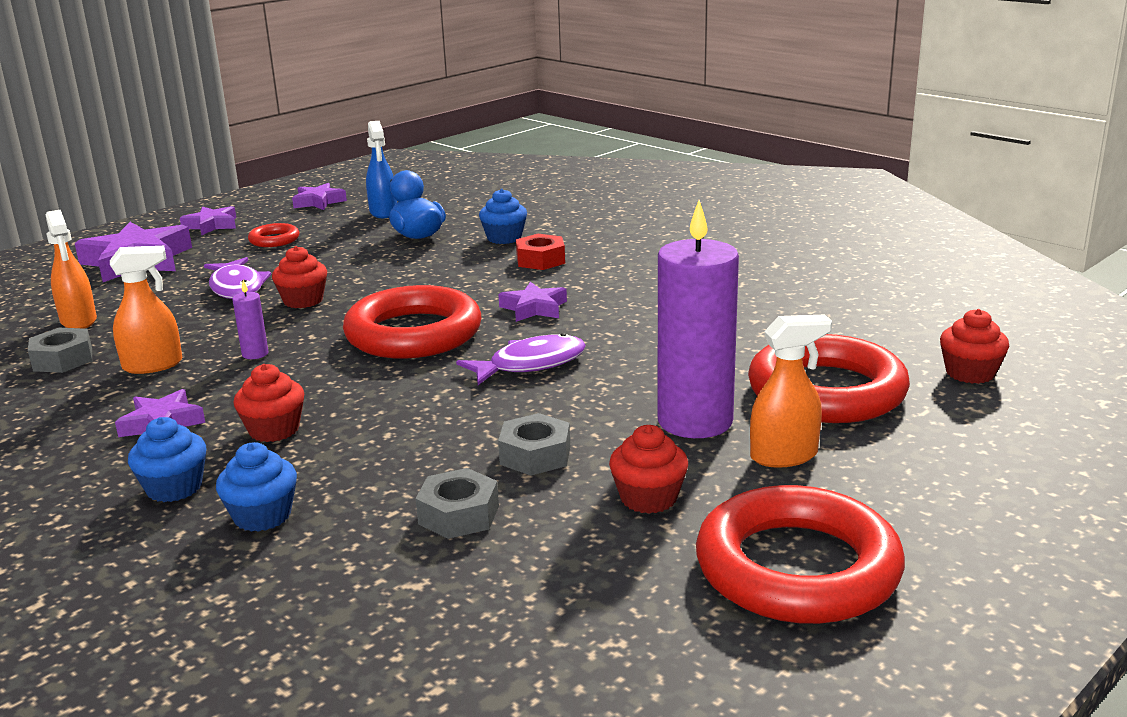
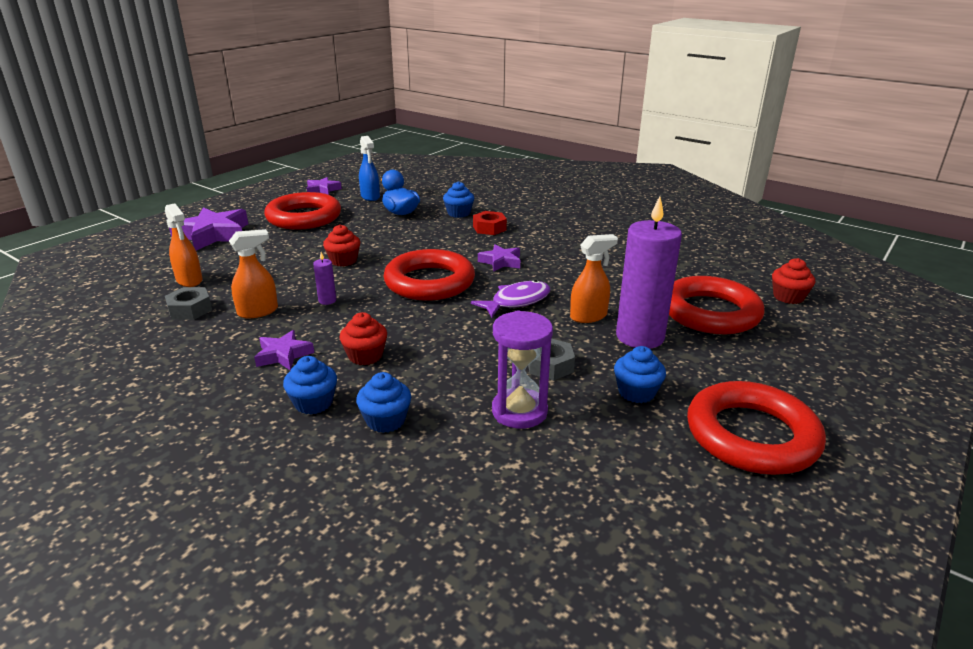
camera: 10 degrees left, 5 degrees up
(211, 225) = (255, 208): purple star -> none
(237, 287) = (293, 252): purple fish -> none
(274, 240) = (304, 217): red ring -> red ring, size x2.20
(458, 515) = (519, 411): grey nut -> purple hourglass
(648, 498) = (636, 392): red cupcake -> blue cupcake
(784, 456) = (706, 358): orange spray bottle -> orange spray bottle (588, 316)

